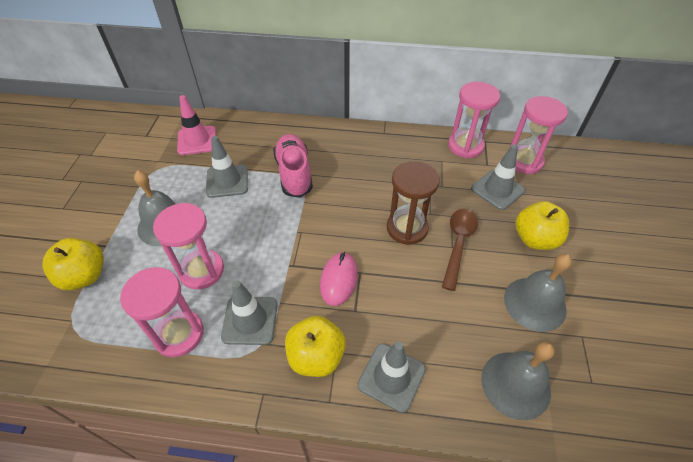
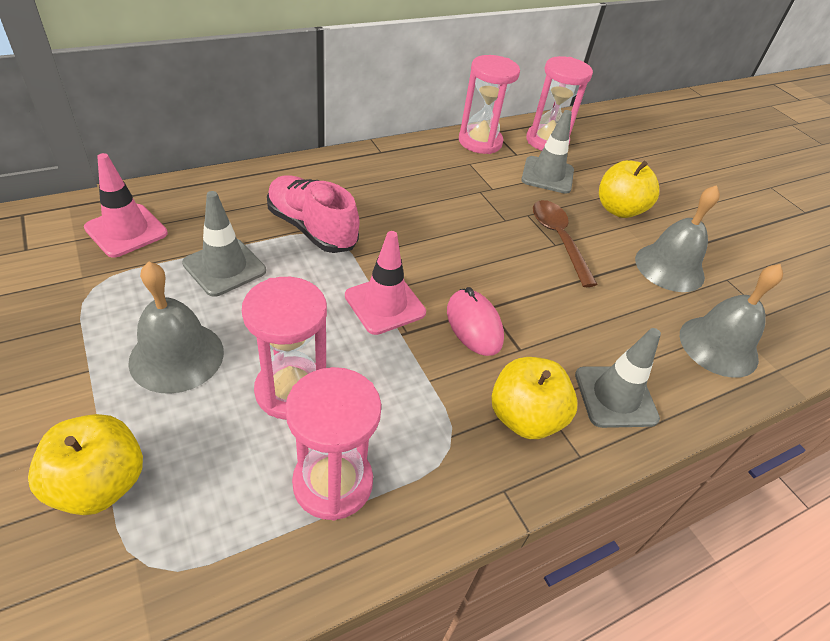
camera: 40 degrees left, 5 degrees down
(250, 320) = (412, 418): grey traffic cone -> none
(295, 241) = (385, 304): none -> pink traffic cone
(407, 228) = (496, 243): brown hourglass -> none

